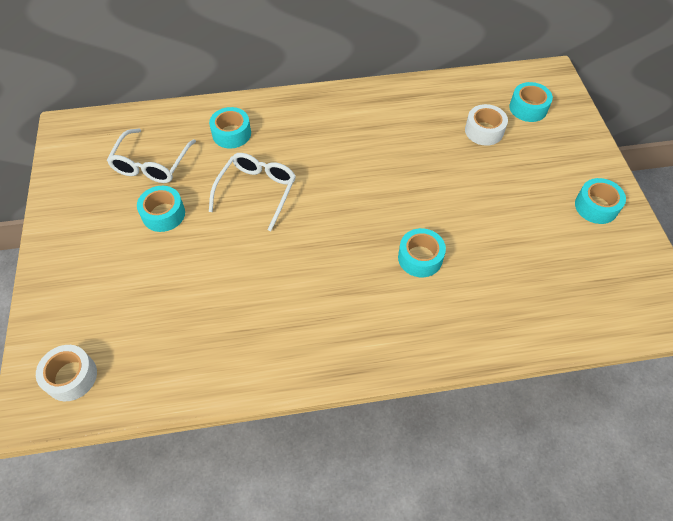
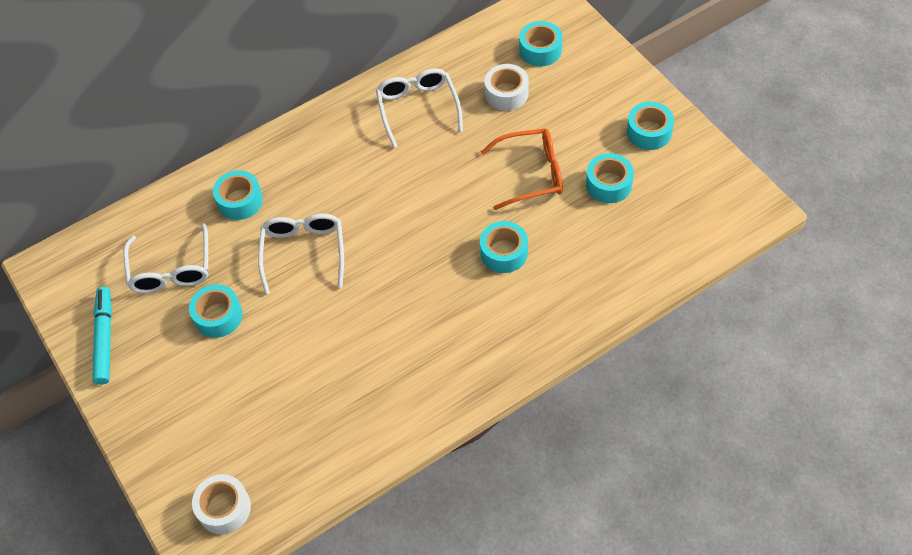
camera: 20 degrees left, 0 degrees up
(72, 196) = (105, 339): none -> turquoise marker
(405, 116) = (418, 108): none -> white glasses
(475, 202) = (531, 174): none -> orange glasses
(540, 236) = (608, 184): none -> turquoise tape

